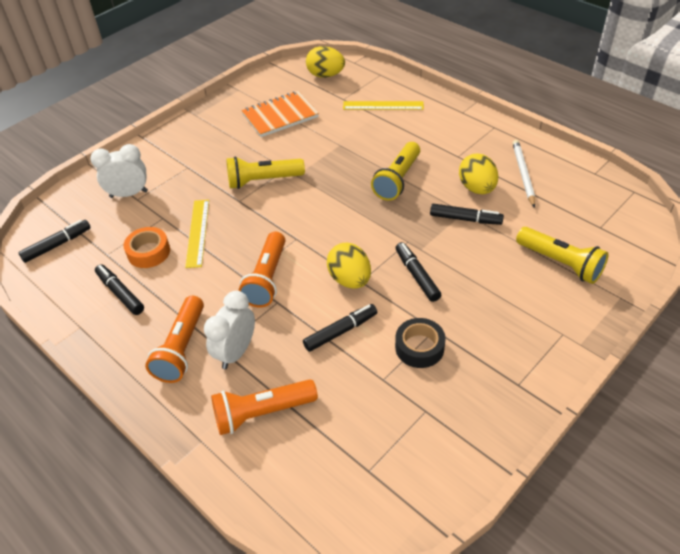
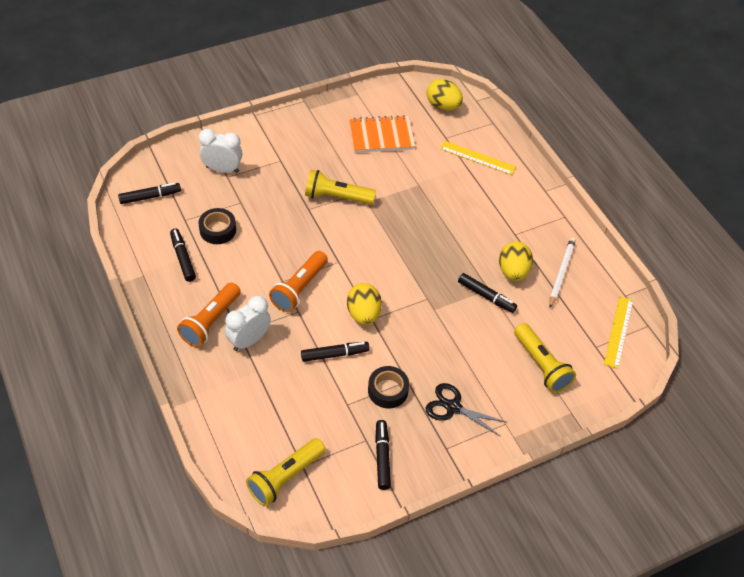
camera: 15 degrees right, 5 degrees up
(148, 252) = (217, 230): orange tape -> black tape
(198, 232) = (263, 226): yellow ruler -> yellow ruler (618, 331)
(262, 413) = (247, 394): orange flashlight -> none
(397, 180) = (449, 238): yellow flashlight -> yellow flashlight (285, 477)
(417, 275) = (418, 331): black marker -> black marker (382, 457)
(499, 338) = (453, 407): none -> black scissors

